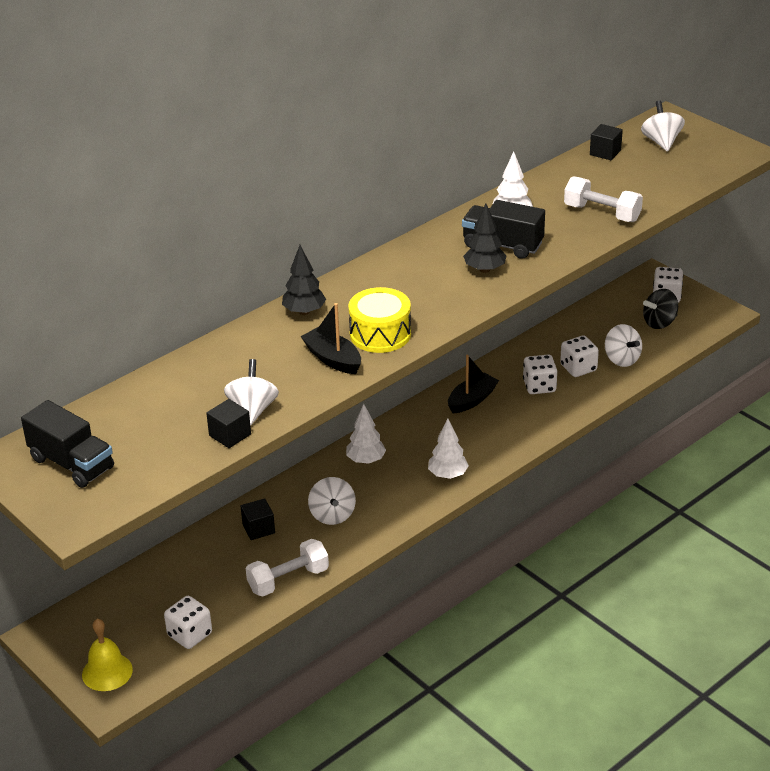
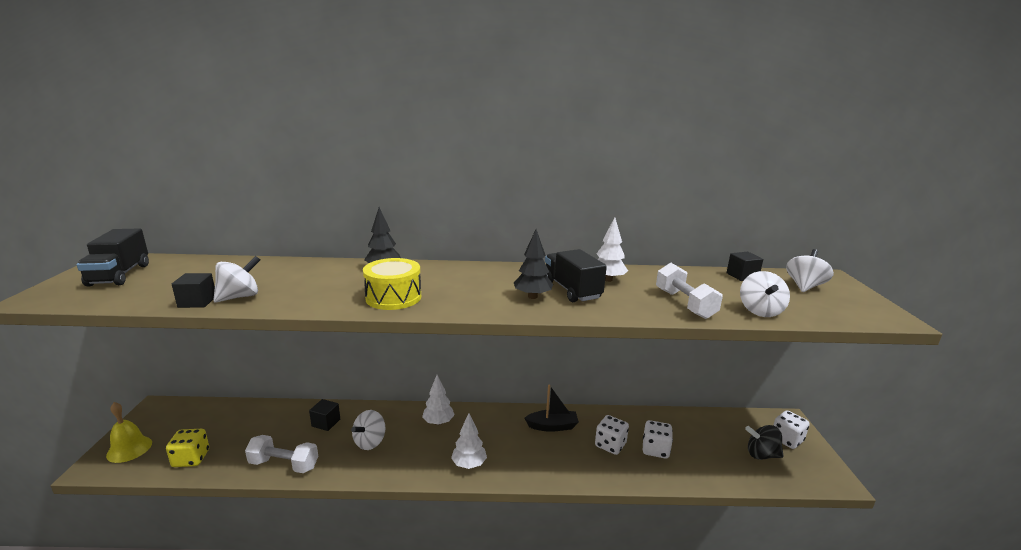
camera: 40 degrees right, 15 degrees down
(189, 635) = (191, 458): white dice -> yellow dice
(333, 359) = (339, 296): black boat -> none
(621, 359) = (698, 463): white spinning top -> white spinning top (760, 311)

